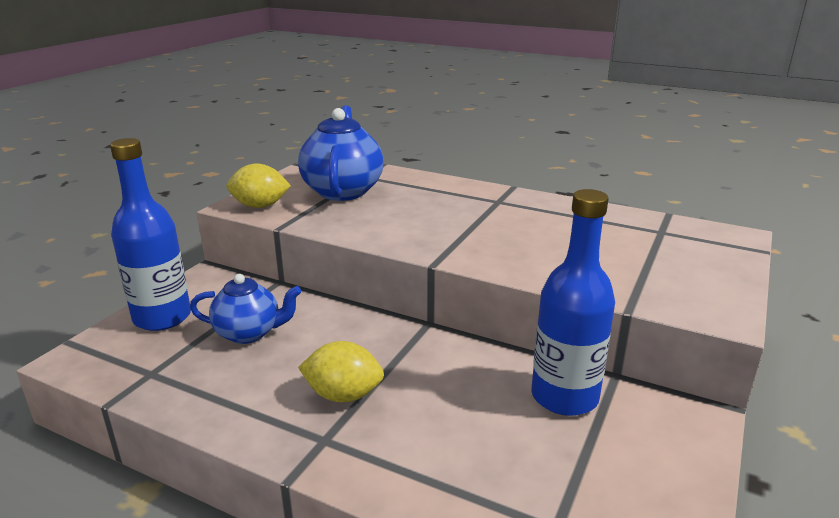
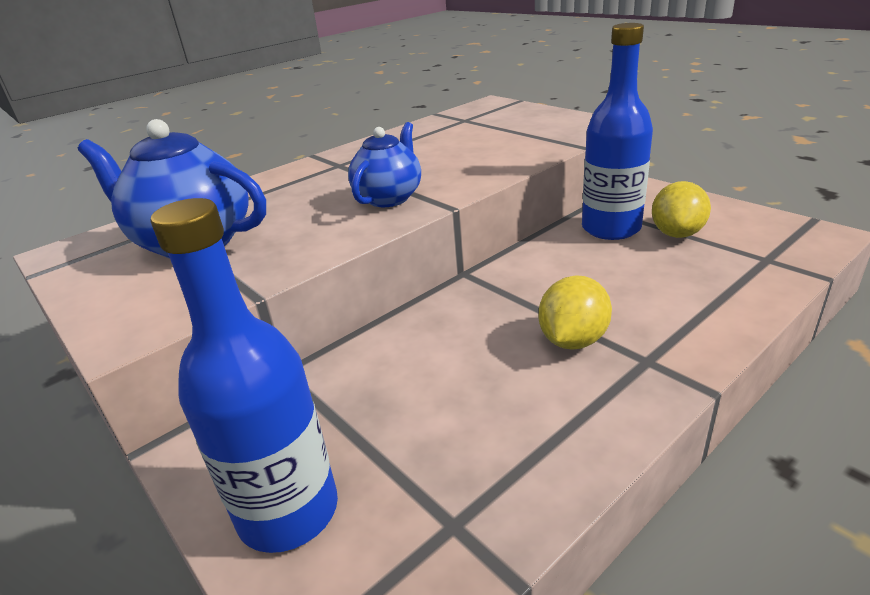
camera: 65 degrees left, 5 degrees up
(249, 333) = (402, 407): blue teapot -> blue teapot (389, 198)
(260, 206) = (157, 310): yellow lemon -> yellow lemon (677, 233)

